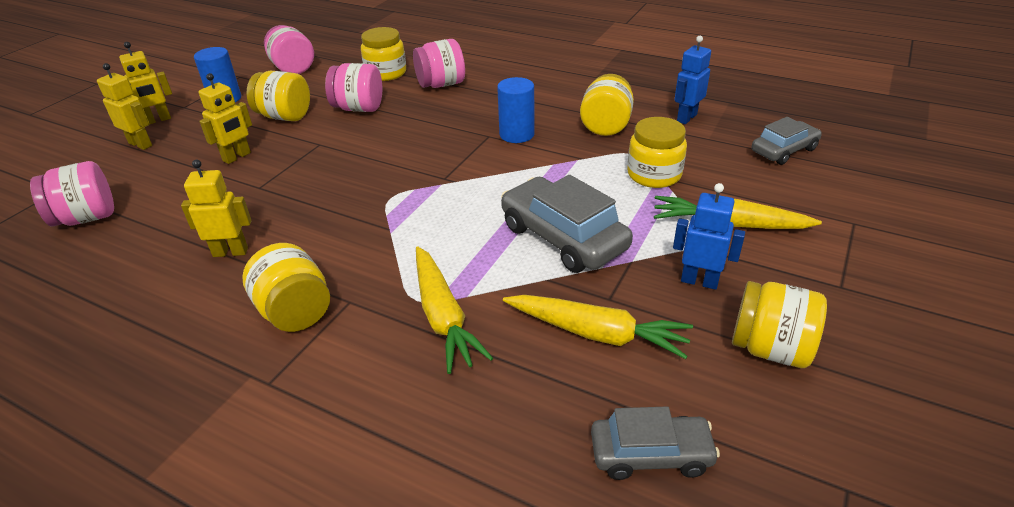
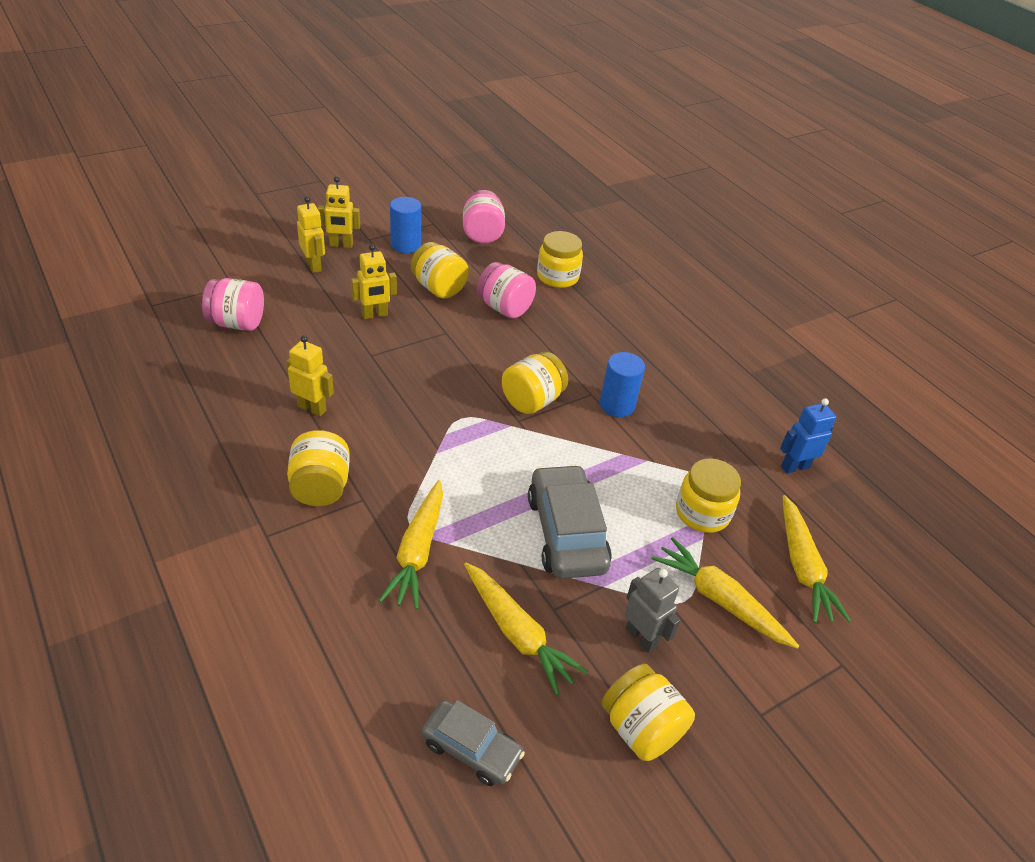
camera: 25 degrees right, 5 degrees up
(441, 84) = (596, 314): pink jar -> none
(605, 126) = (707, 436): yellow jar -> yellow jar (532, 401)
(699, 281) = (641, 637): blue robot -> grey robot
(760, 175) = (802, 567): none -> yellow carrot
(783, 150) = (856, 553): grey car -> none

